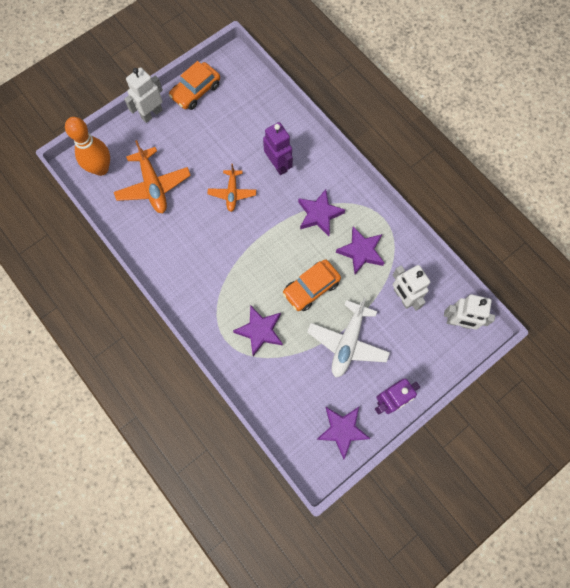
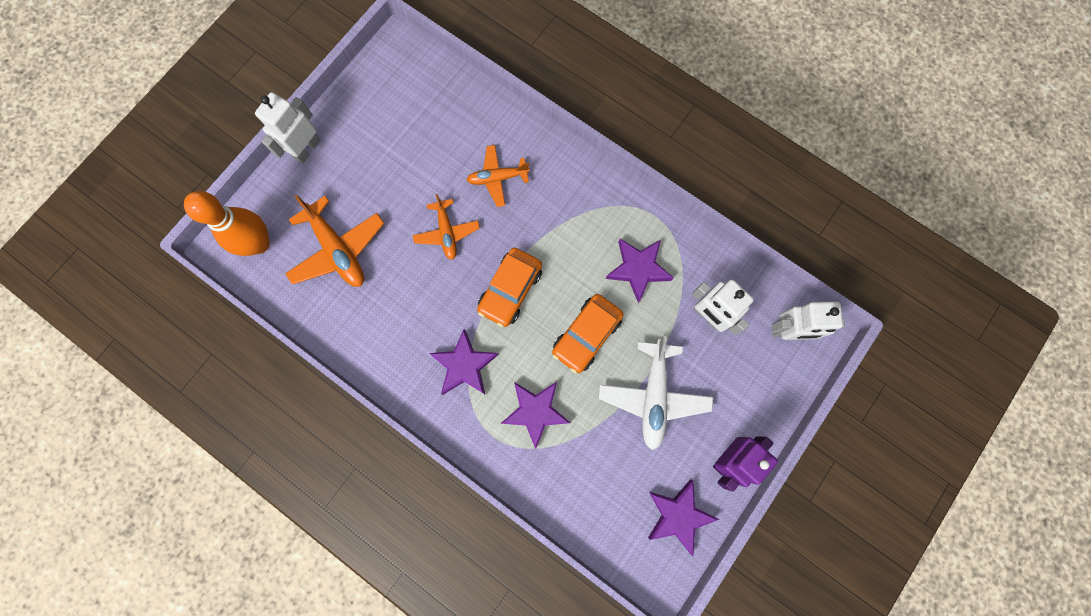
camera: 15 degrees left, 5 degrees up
(196, 91) = (358, 102): orange car -> orange car (510, 290)
(278, 165) = (497, 178): purple robot -> orange plane
(319, 214) = (570, 232): purple star -> purple star (464, 365)

